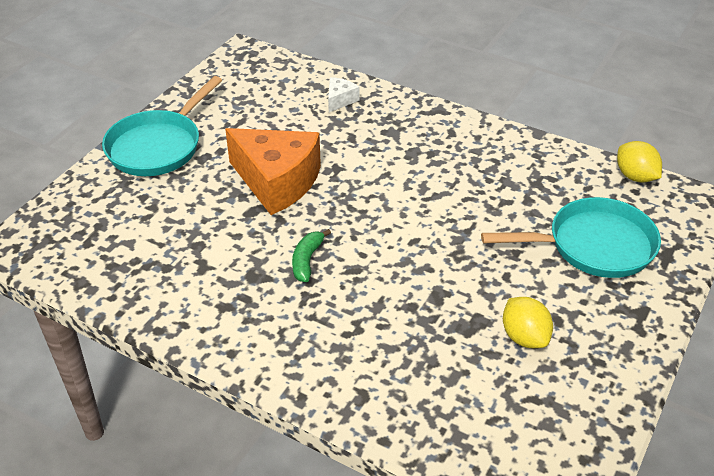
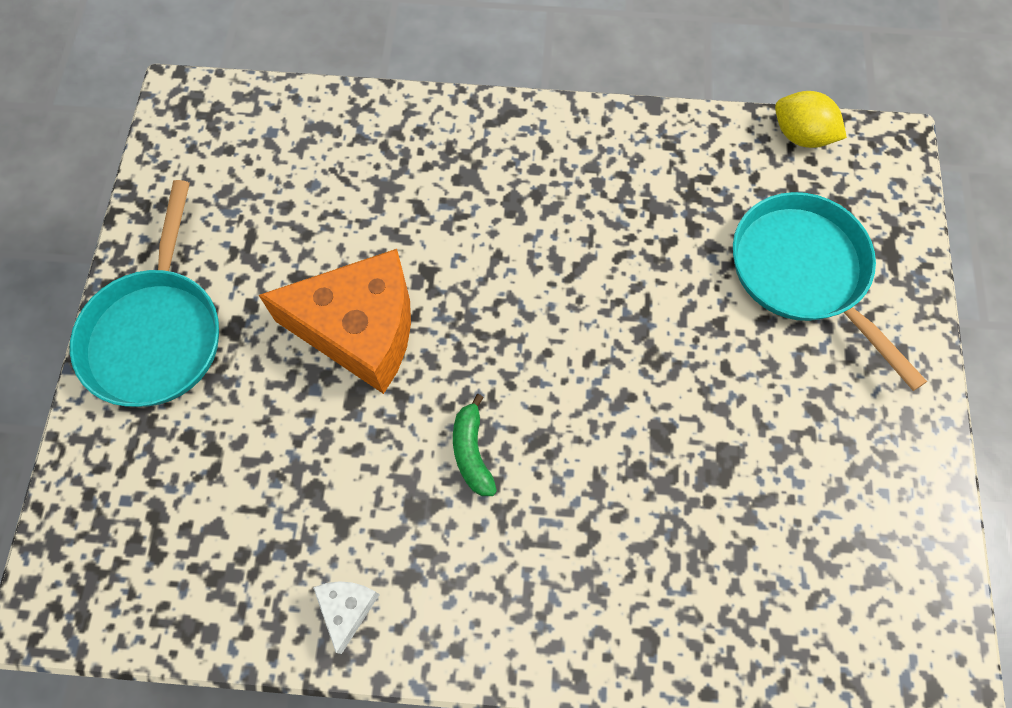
camera: 25 degrees left, 25 degrees up
(340, 100) = (368, 143): white cheese -> white cheese (347, 609)
(524, 337) = (791, 456): yellow lemon -> none
(594, 246) = (804, 273): turquoise pan -> turquoise pan turned 90 degrees counterclockwise

